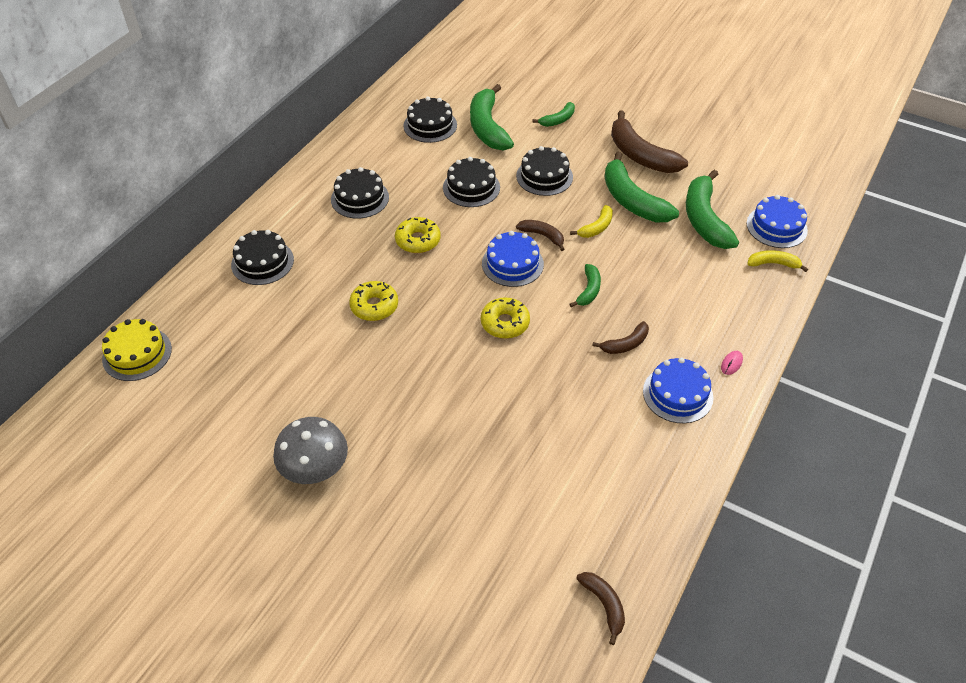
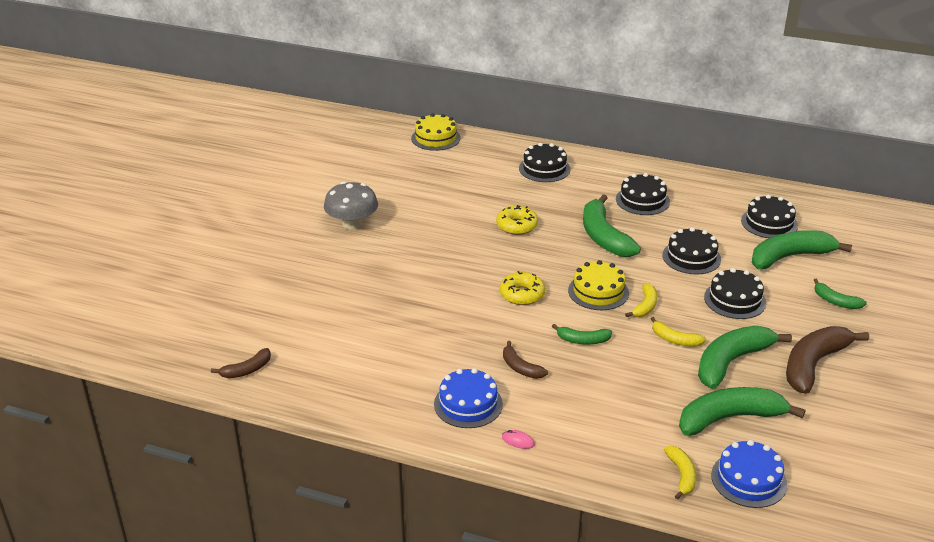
camera: 80 degrees right, 15 degrees down
(418, 240) = (604, 237): yellow donut -> green banana
(512, 264) = (598, 291): blue cake -> yellow cake
(542, 236) = (645, 306): brown banana -> yellow banana

